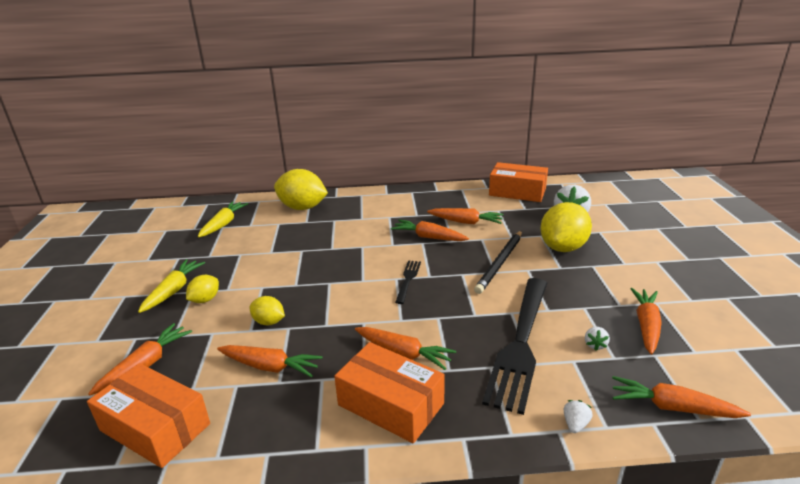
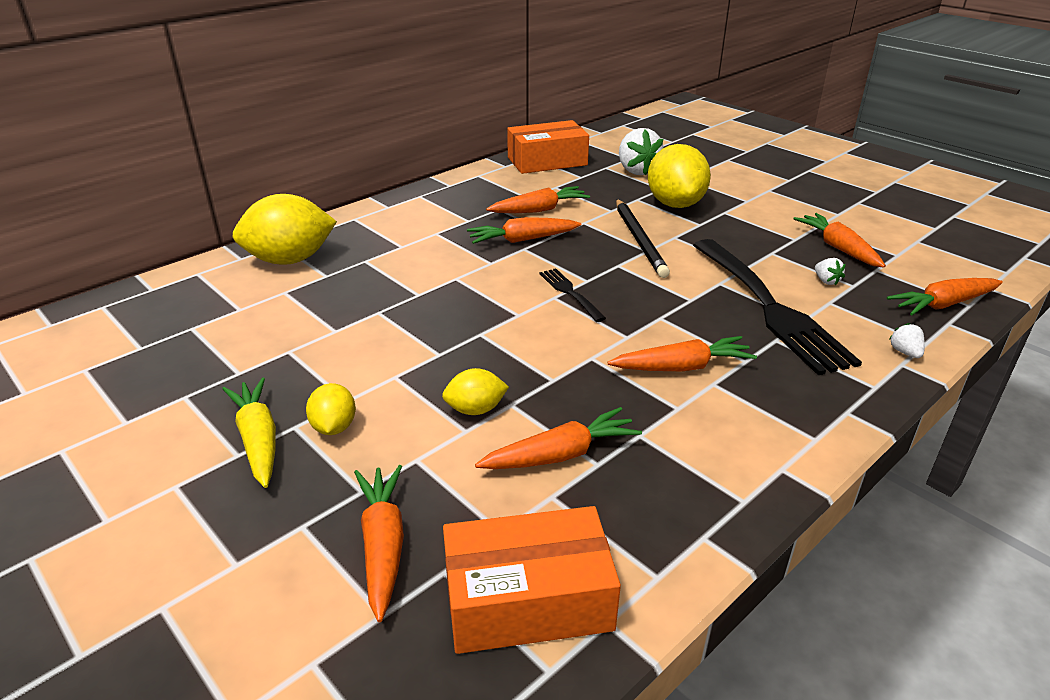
camera: 40 degrees left, 5 degrees up
(223, 224) = (188, 323): yellow carrot -> none
(390, 404) = (745, 419): orange box -> none

